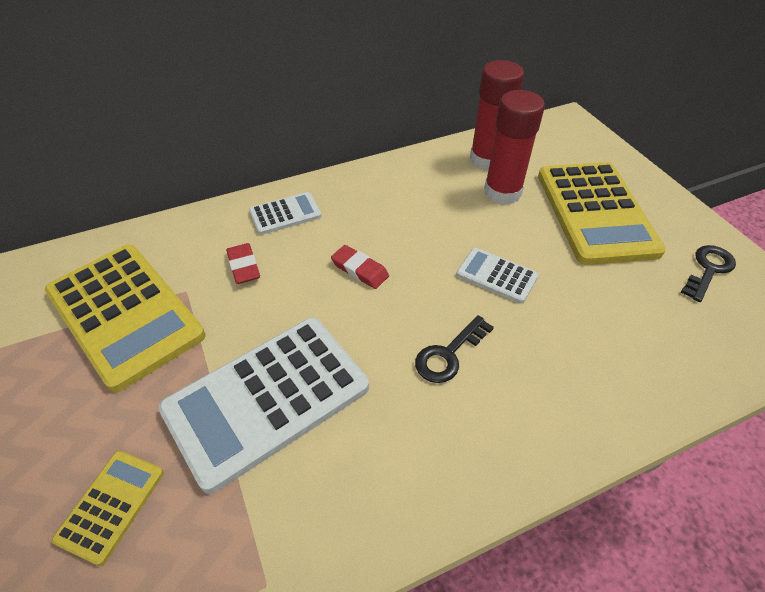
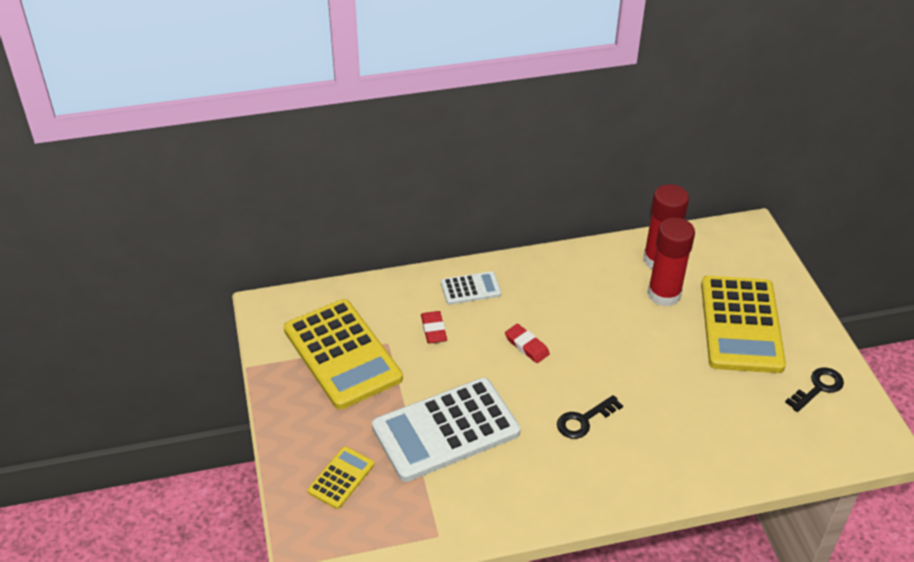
camera: 10 degrees right, 5 degrees down
(496, 275) = (637, 367): white calculator -> none

